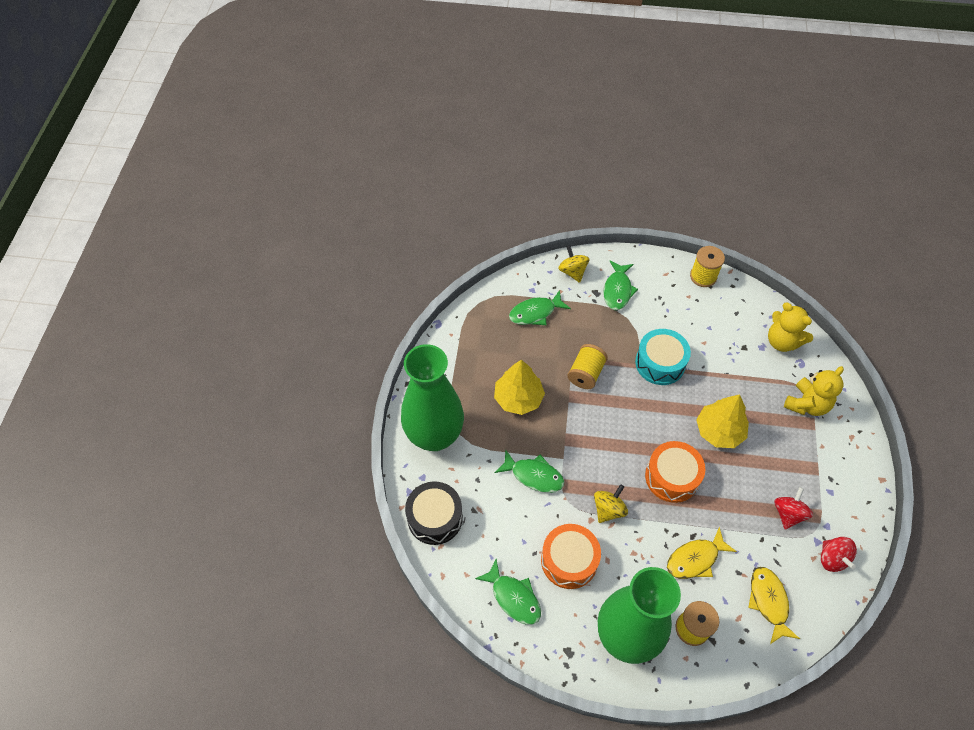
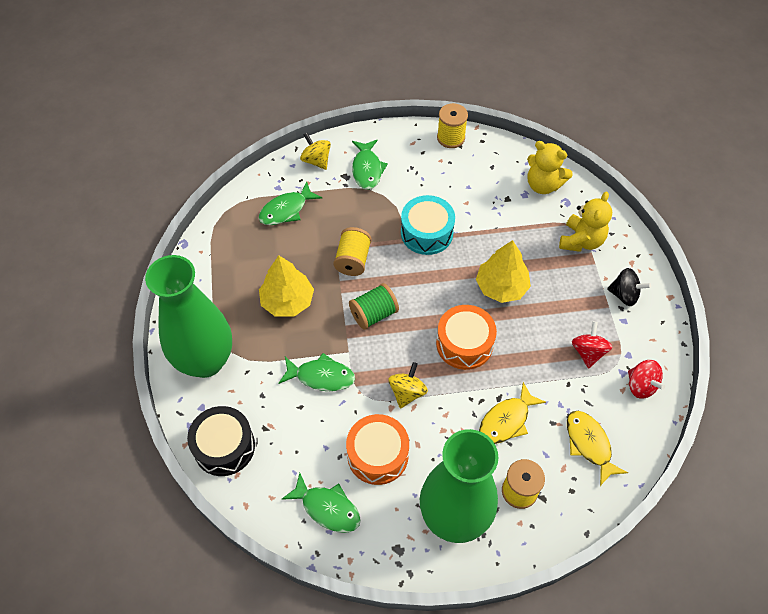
camera: 15 degrees left, 0 degrees up
(594, 429) = (374, 314): none -> green spool
(837, 467) = (624, 295): none -> black spinning top

